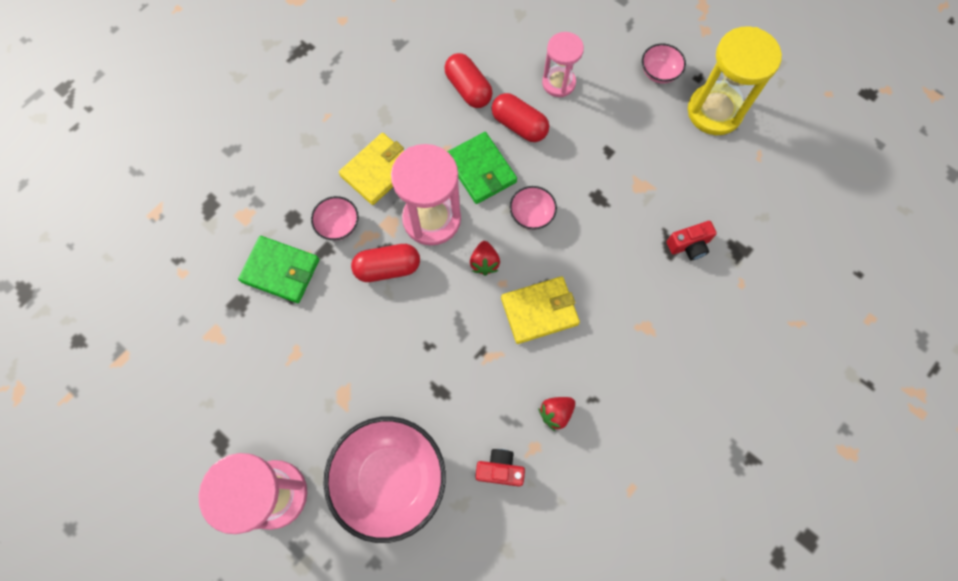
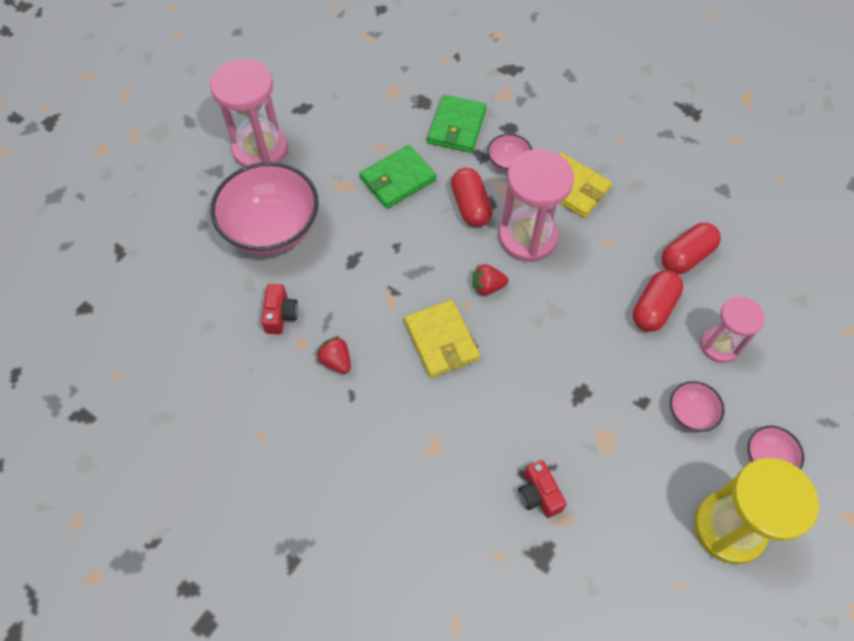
camera: 85 degrees right, 10 degrees down
(480, 170) = (591, 275): green wallet -> green wallet (397, 179)
(531, 215) = (548, 327): pink bowl -> pink bowl (690, 413)

